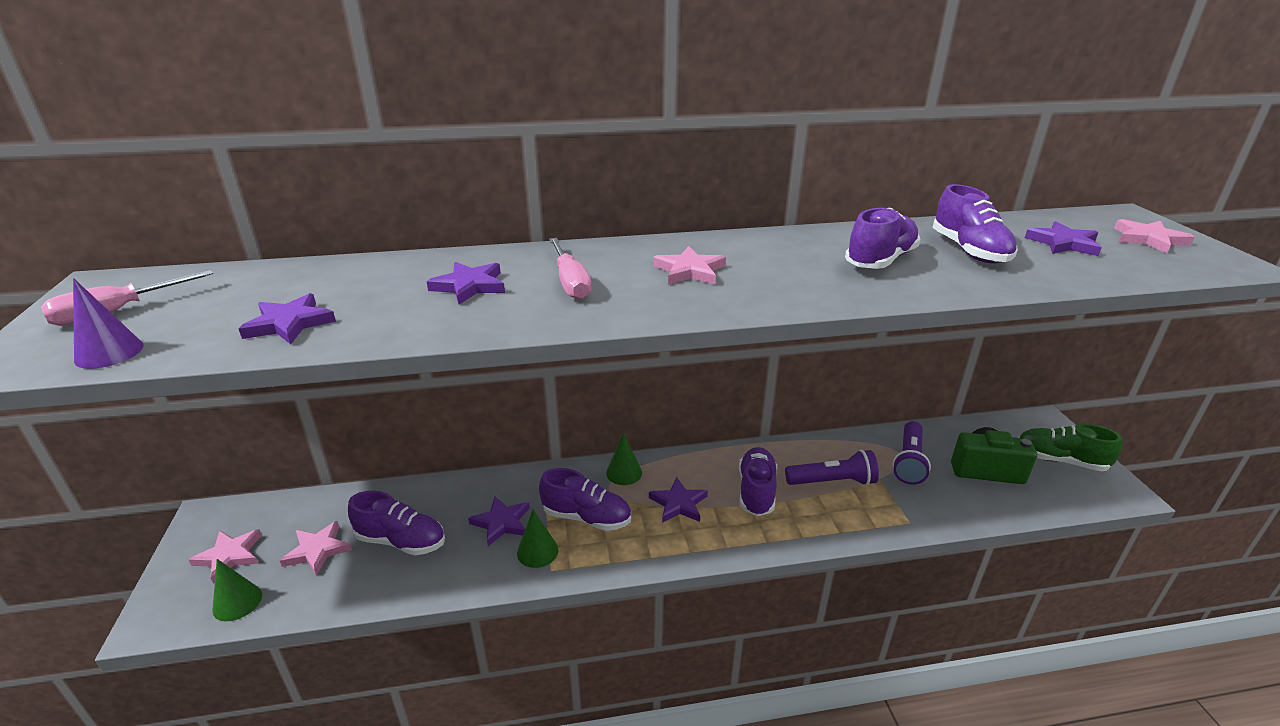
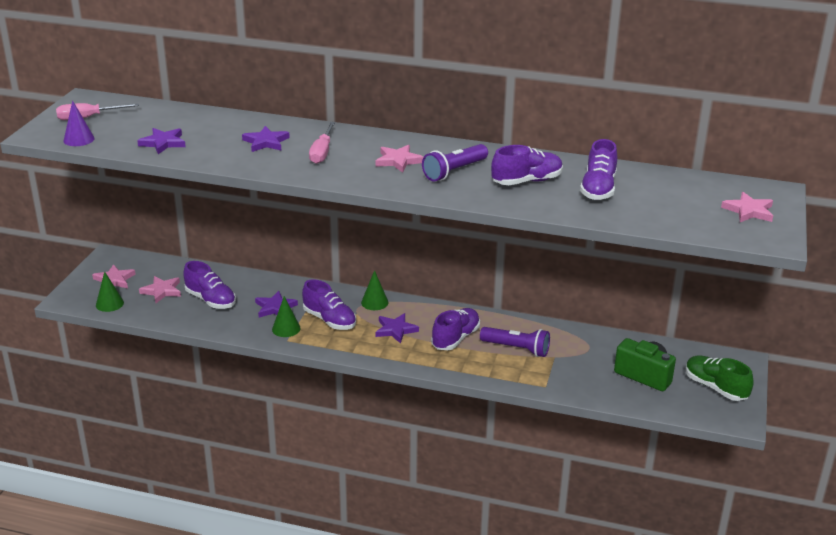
camera: 25 degrees right, 0 degrees up
(908, 461) = (589, 354): purple flashlight -> purple flashlight (454, 171)
(1063, 243) = (677, 199): purple star -> none

